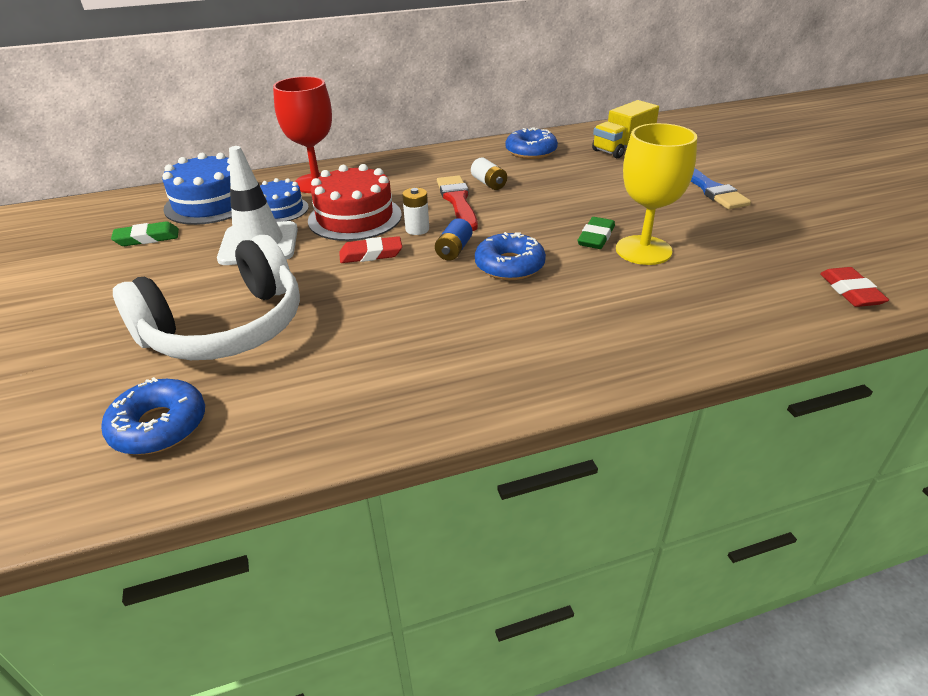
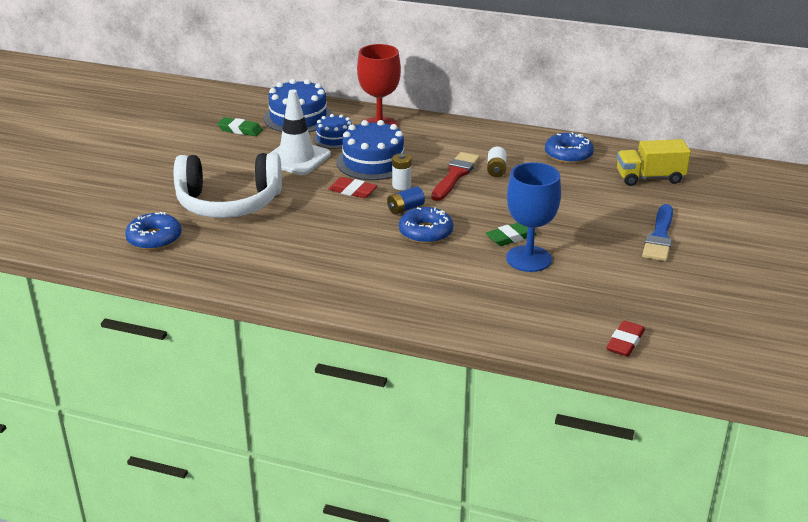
camera: 35 degrees right, 5 degrees down
(355, 217) = (373, 162): red cake -> blue cake
(643, 250) = (529, 259): yellow goblet -> blue goblet

